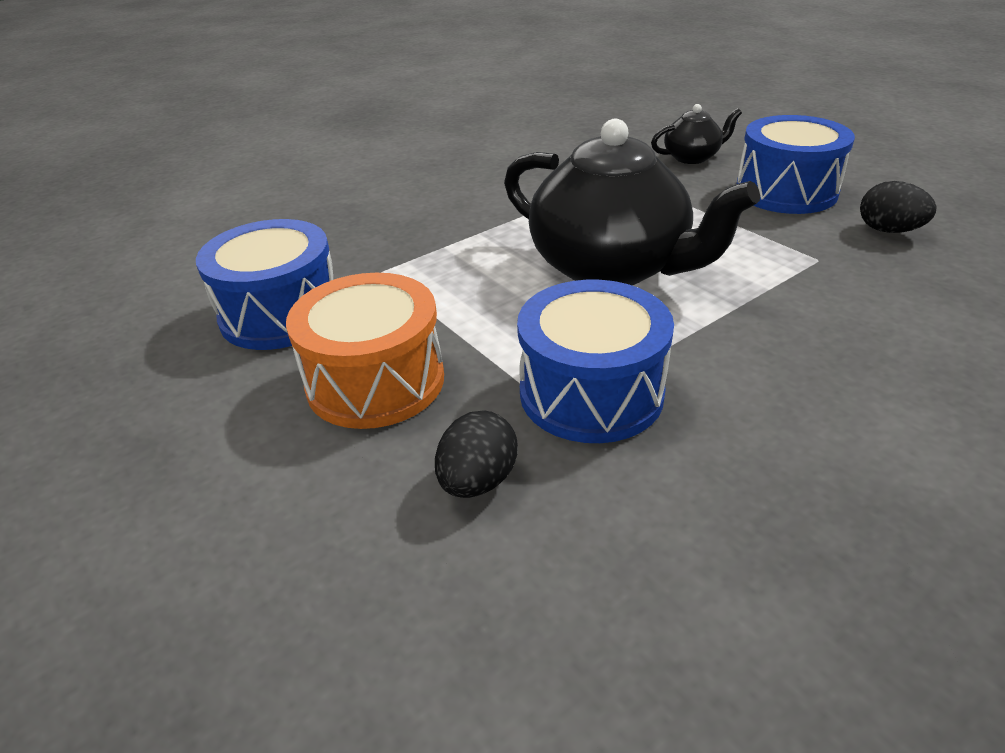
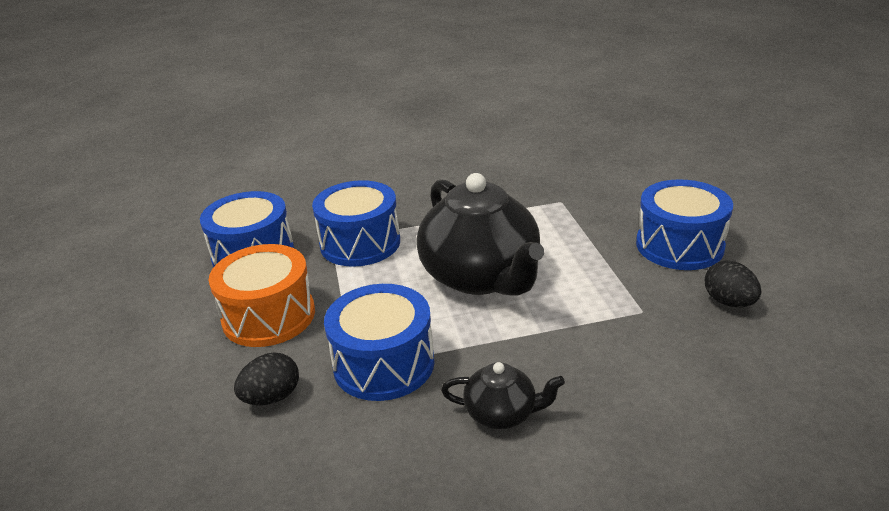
camera: 25 degrees right, 5 degrees down
(423, 267) = (360, 243): none -> blue drum
(692, 157) = (634, 196): black teapot -> black teapot (502, 413)

